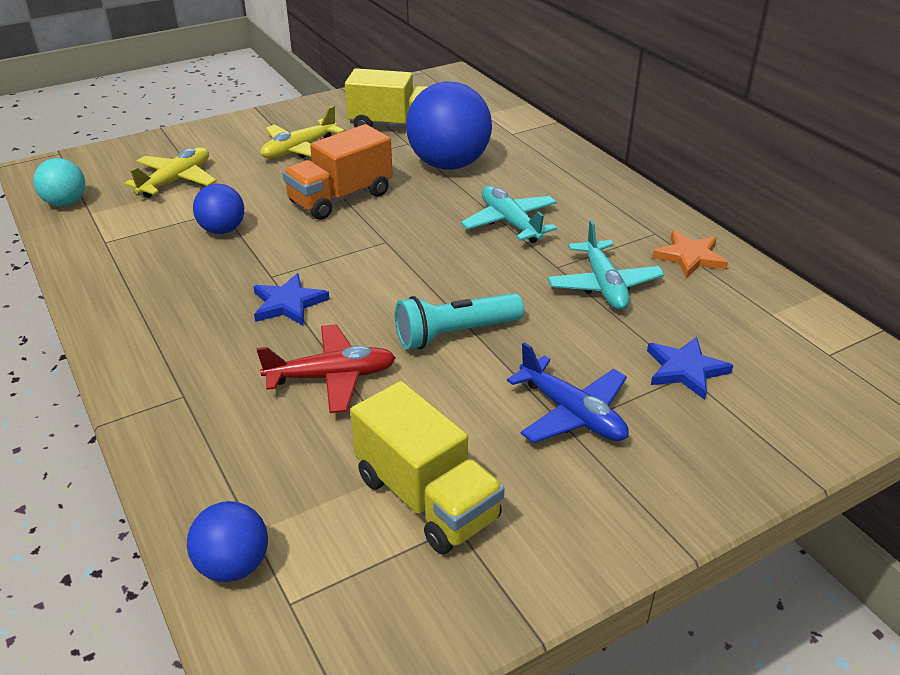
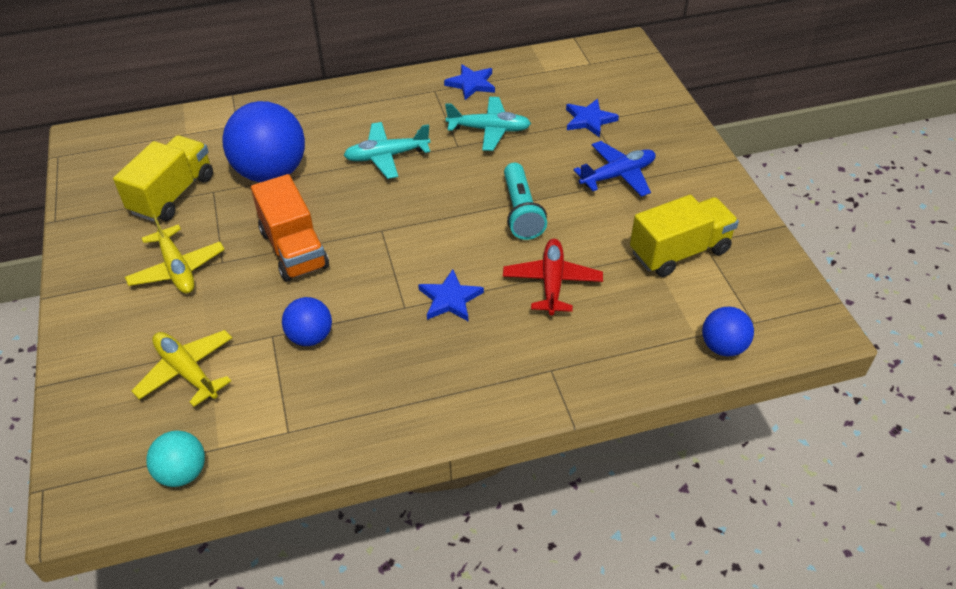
camera: 75 degrees left, 10 degrees up
(690, 257) = (471, 84): orange star -> blue star

